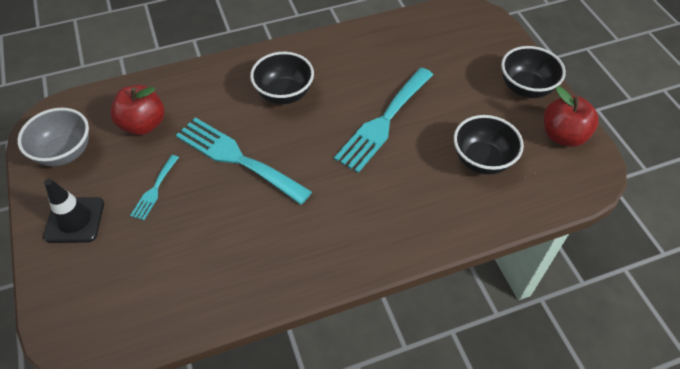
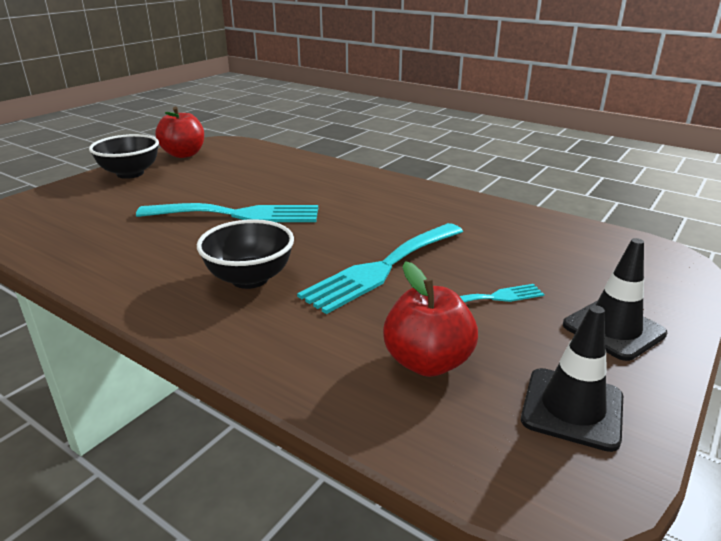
camera: 125 degrees left, 25 degrees down
(65, 153) = (572, 408): grey bowl -> black traffic cone
(237, 158) = (382, 268): turquoise fork -> turquoise fork turned 45 degrees clockwise
(482, 160) = (243, 171): black bowl -> none

